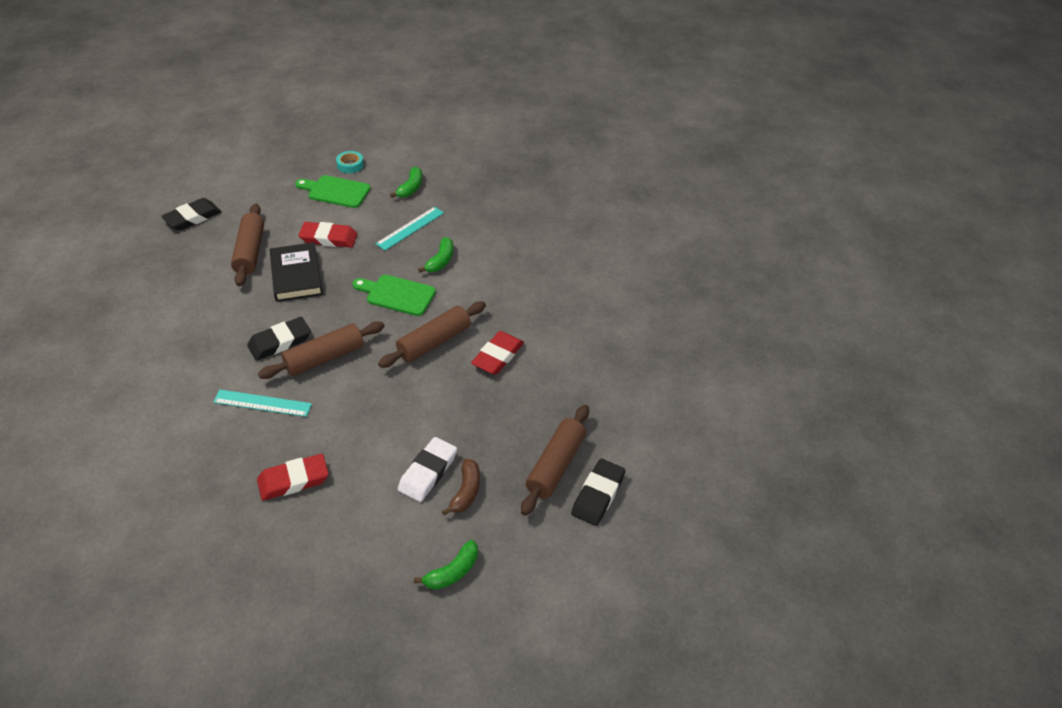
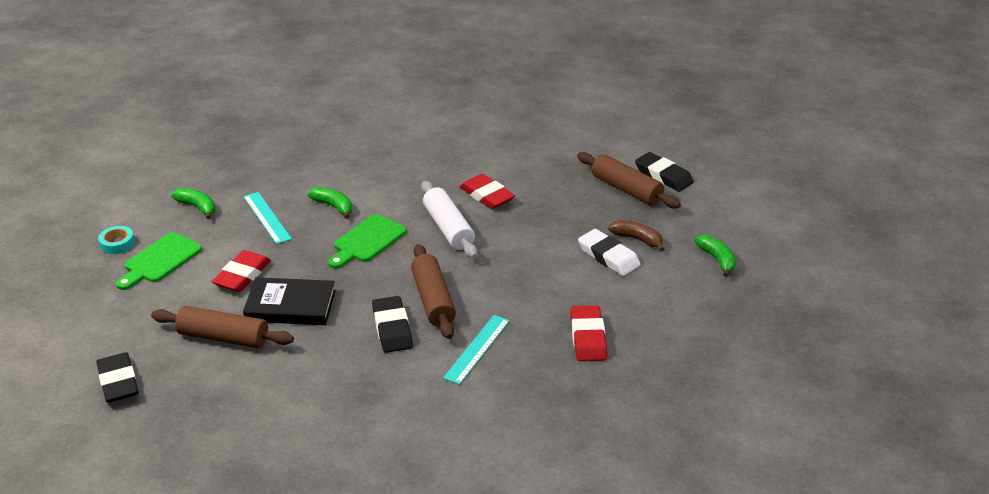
camera: 70 degrees left, 10 degrees down
(434, 342) = (448, 228): brown rolling pin -> white rolling pin

